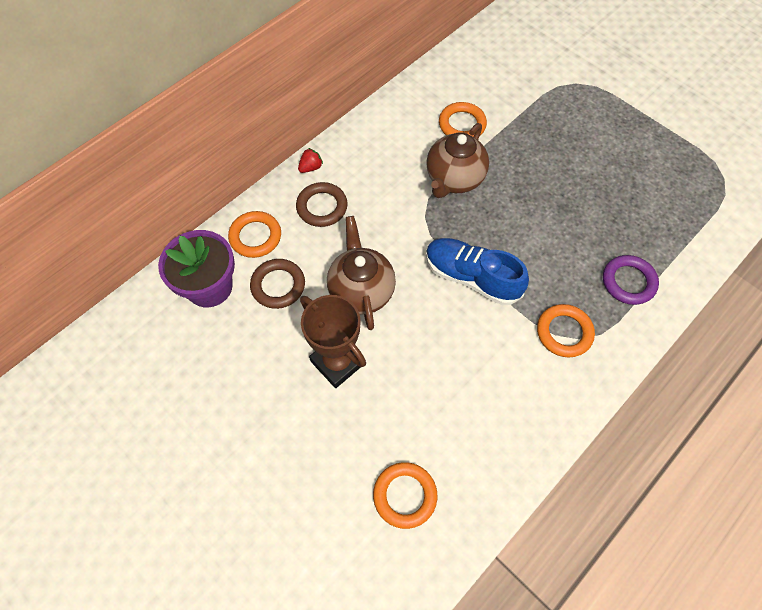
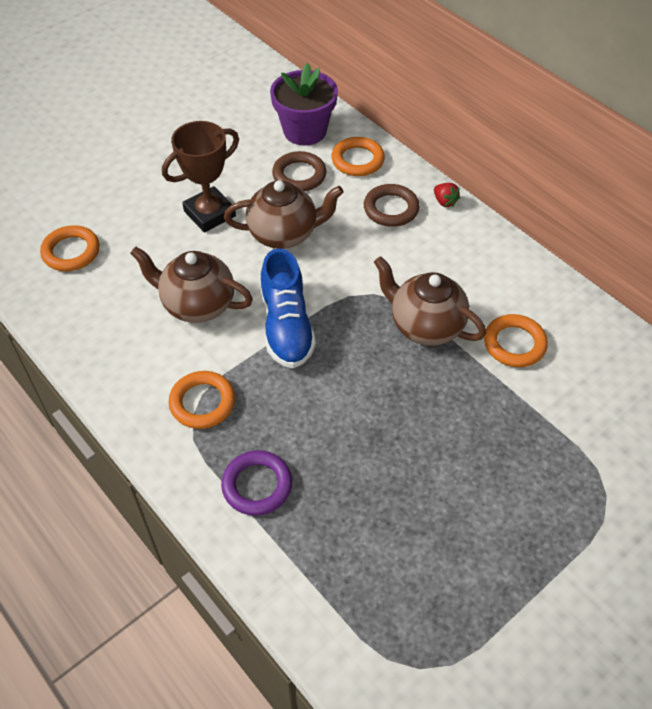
camera: 95 degrees right, 10 degrees down
(458, 354) = (197, 305): none -> brown teapot
(471, 277) = (286, 326): blue shoe -> blue shoe turned 135 degrees clockwise

